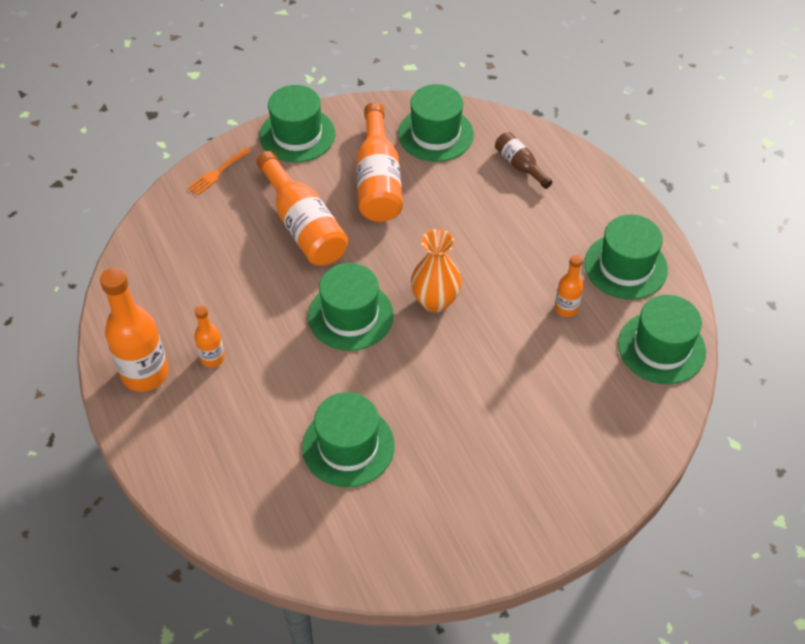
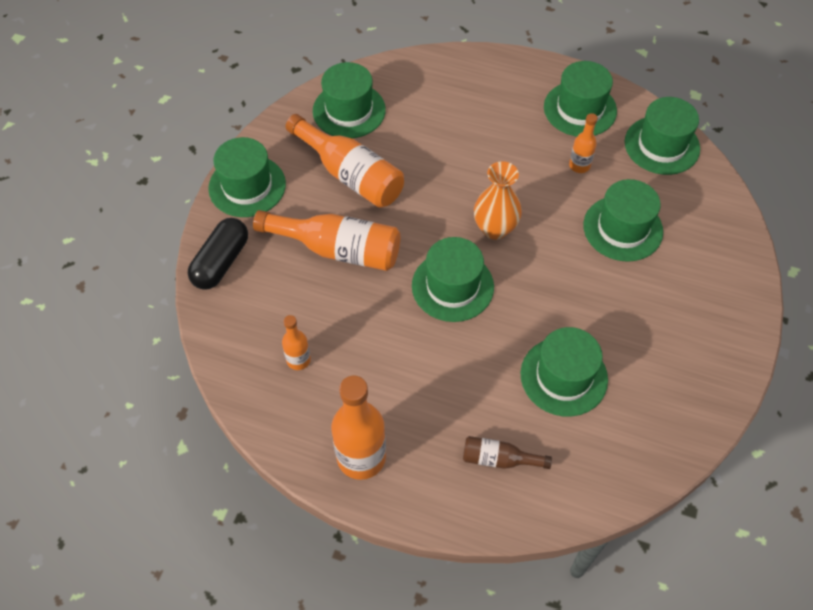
camera: 45 degrees left, 5 degrees up
(212, 358) = (396, 401): orange bottle -> orange bottle (298, 360)
(217, 173) = (221, 262): orange fork -> black capsule
(520, 165) = (433, 90): brown bottle -> brown bottle (499, 459)
(539, 382) = (623, 228): none -> green hat

